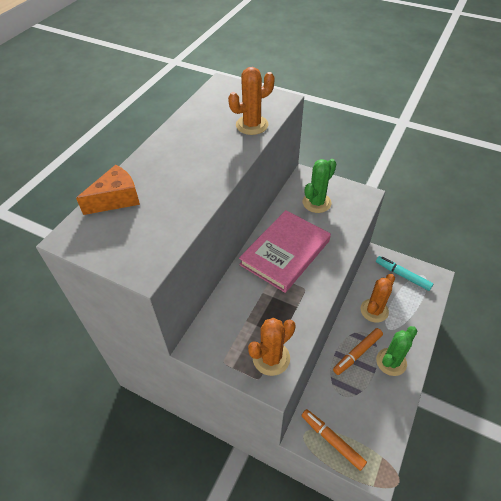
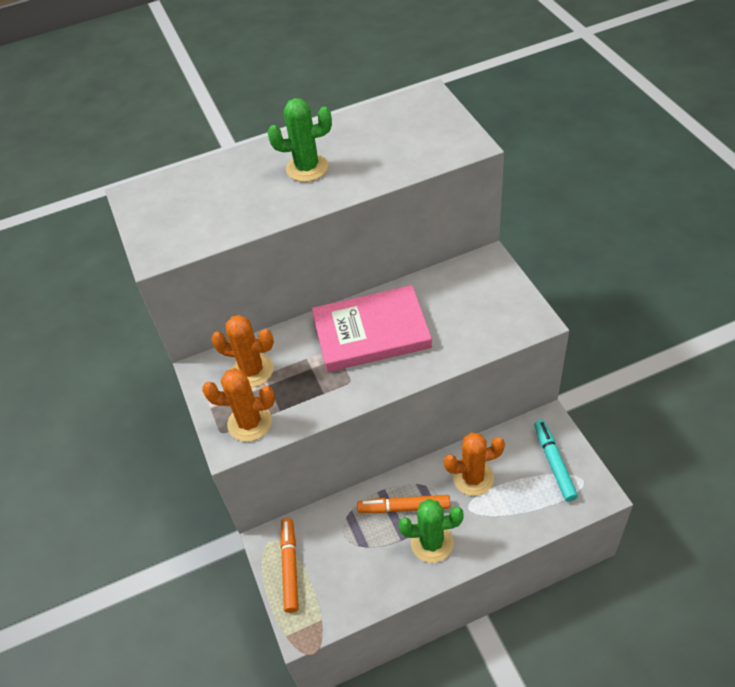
camera: 45 degrees right, 0 degrees up
(116, 199) = (200, 178): orange cheese -> none
(252, 125) = (402, 161): orange cactus -> orange cactus (252, 370)
(316, 203) = (466, 298): green cactus -> green cactus (307, 168)

